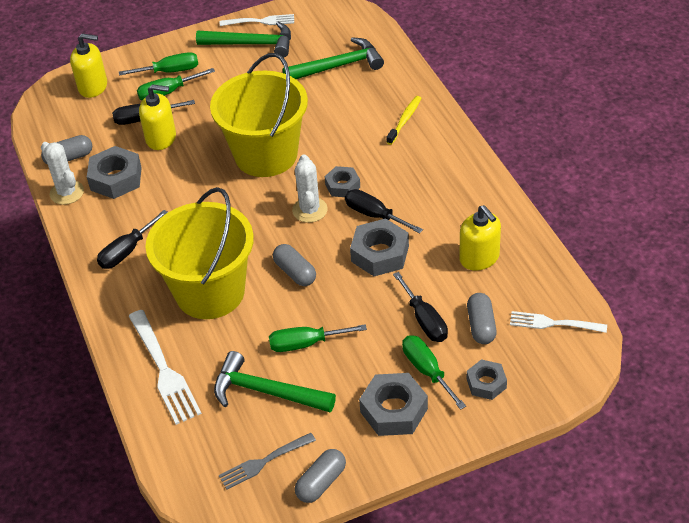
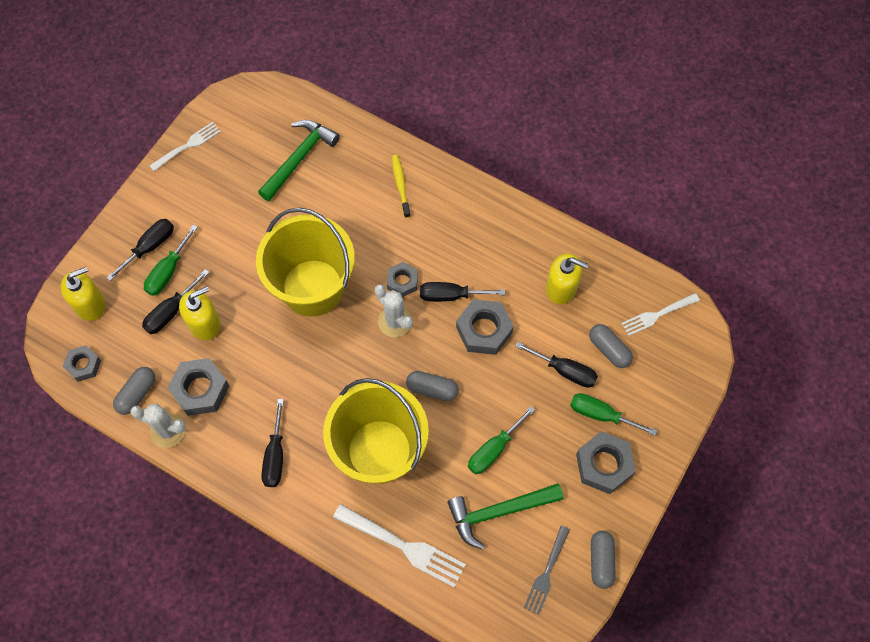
camera: 40 degrees left, 20 degrees up
(170, 71) = (150, 247): green screwdriver -> black screwdriver
(252, 44) = (201, 175): green hammer -> none
(486, 383) = (650, 398): grey nut -> grey nut (83, 365)

